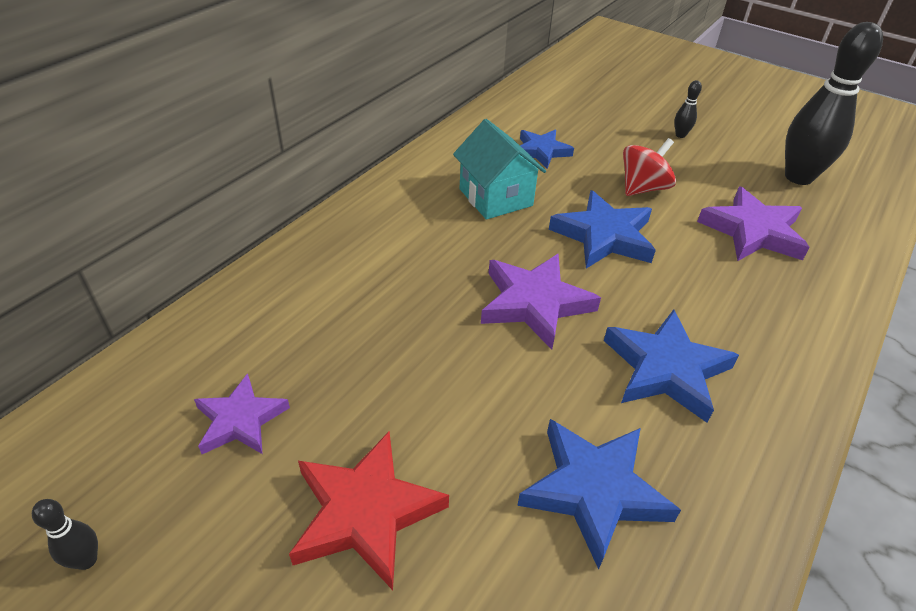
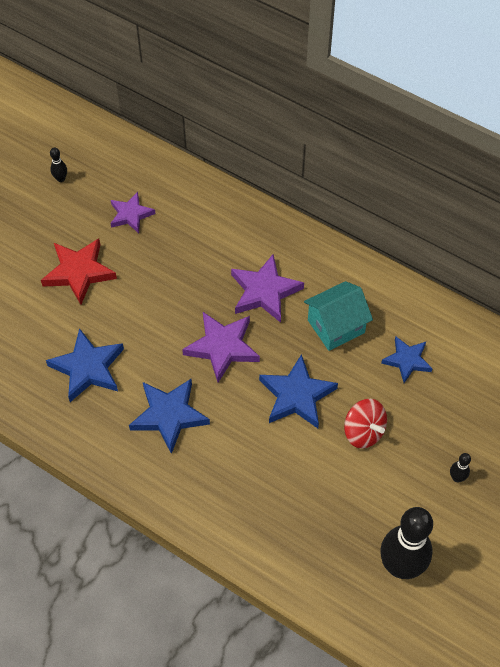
camera: 90 degrees right, 15 degrees up
(752, 231) = (314, 504): purple star -> purple star (264, 291)

